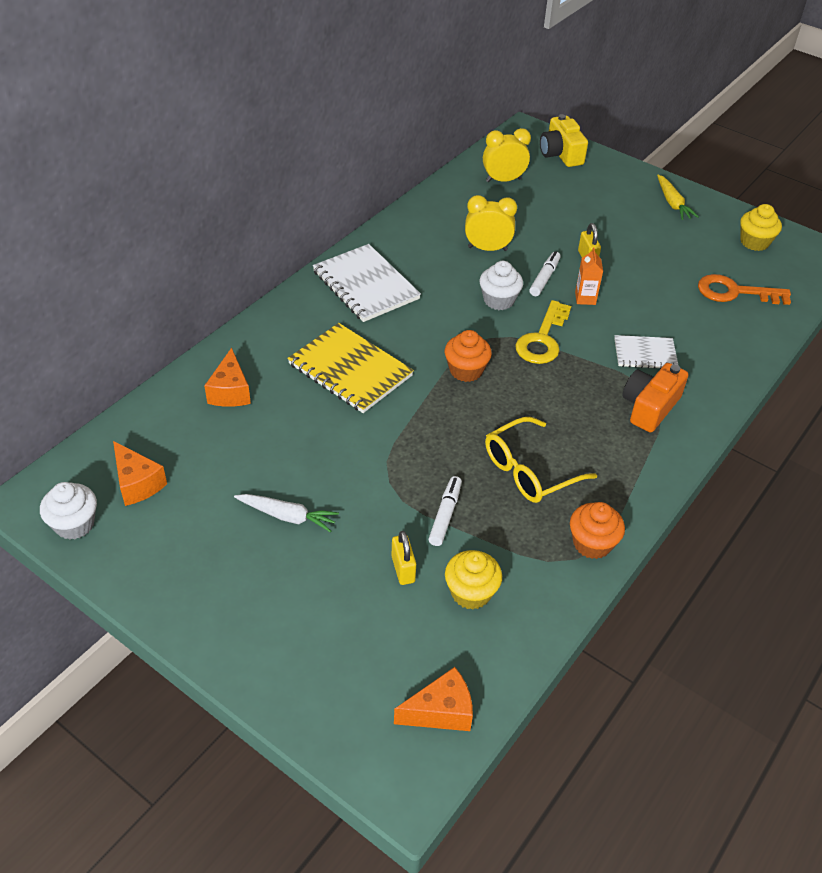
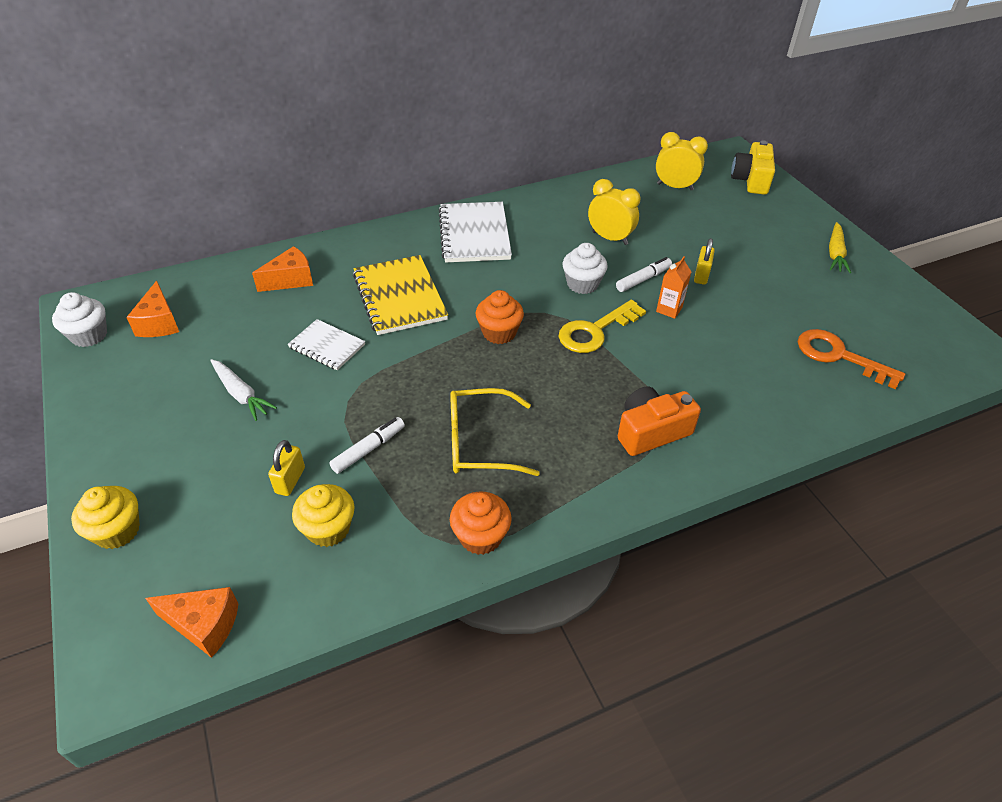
camera: 30 degrees right, 0 degrees up
(230, 391) = (291, 280): orange cheese -> orange cheese turned 150 degrees counterclockwise
(645, 354) = (688, 380): white notebook -> white notebook (327, 346)
(754, 242) = (901, 316): yellow cupcake -> yellow cupcake (117, 531)

